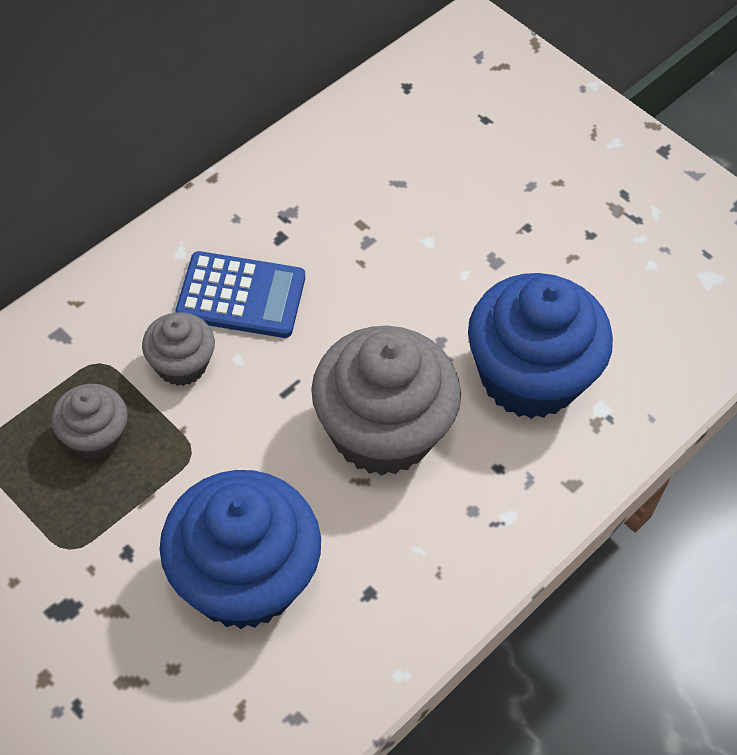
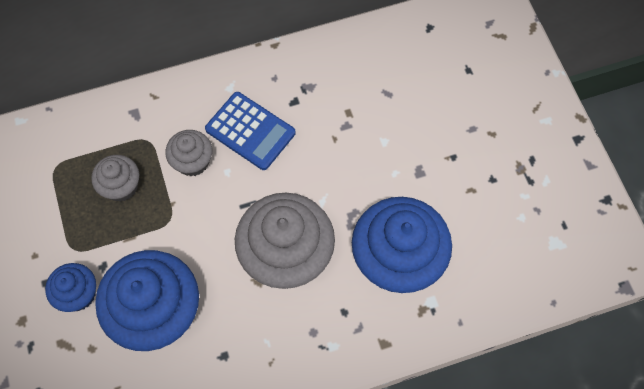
camera: 30 degrees right, 10 degrees up
(111, 604) = (78, 294): none -> blue cupcake

